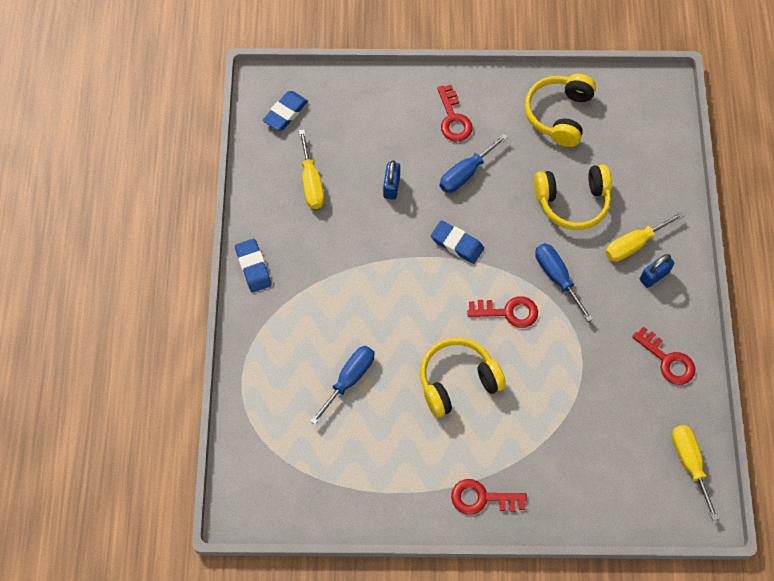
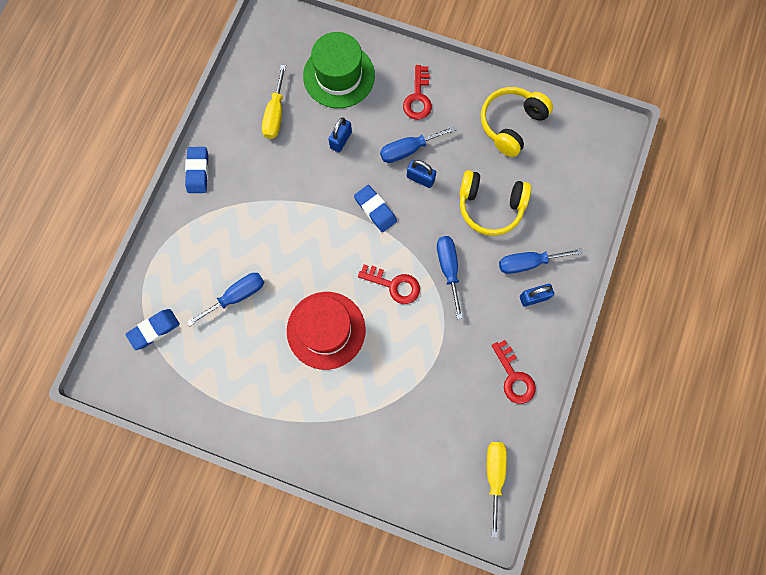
camera: 20 degrees right, 10 degrees up
(285, 113) = (279, 46): blue eraser -> blue eraser (154, 330)
(361, 123) = (339, 76): none -> green hat
(457, 381) = (326, 330): yellow headphones -> red hat
(482, 498) = (304, 439): red key -> none
(490, 198) = (420, 178): none -> blue padlock
(634, 244) = (528, 263): yellow screwdriver -> blue screwdriver

